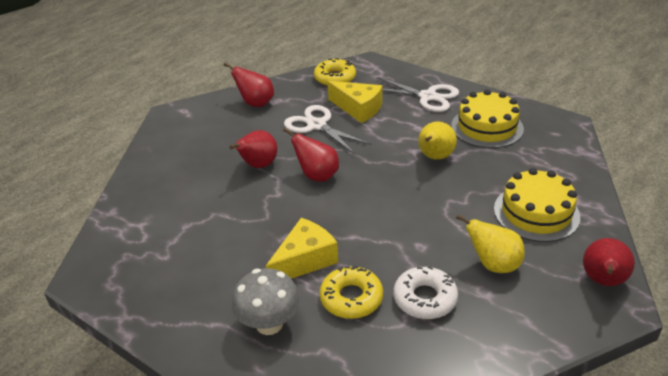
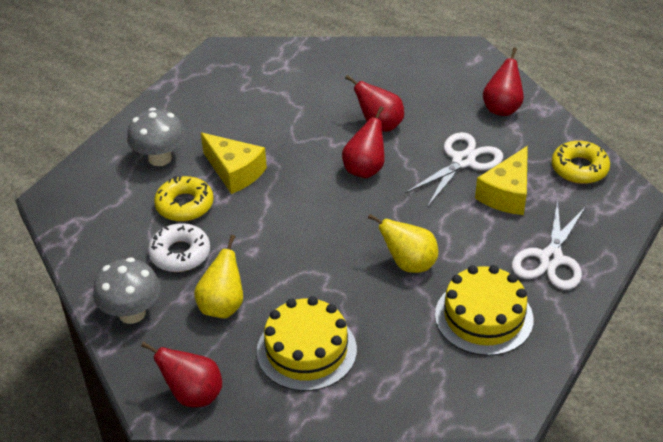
camera: 85 degrees right, 5 degrees up
(511, 333) = (132, 313): none -> grey mushroom

